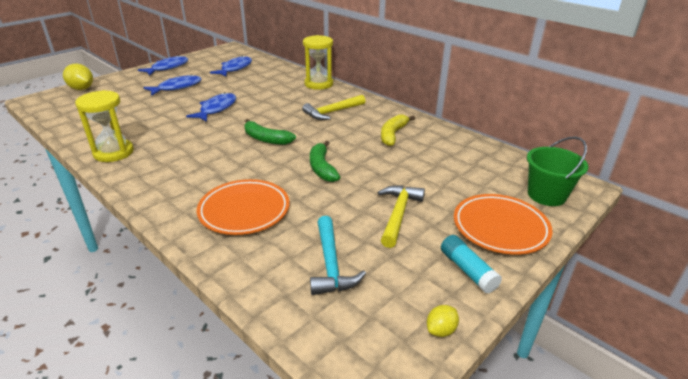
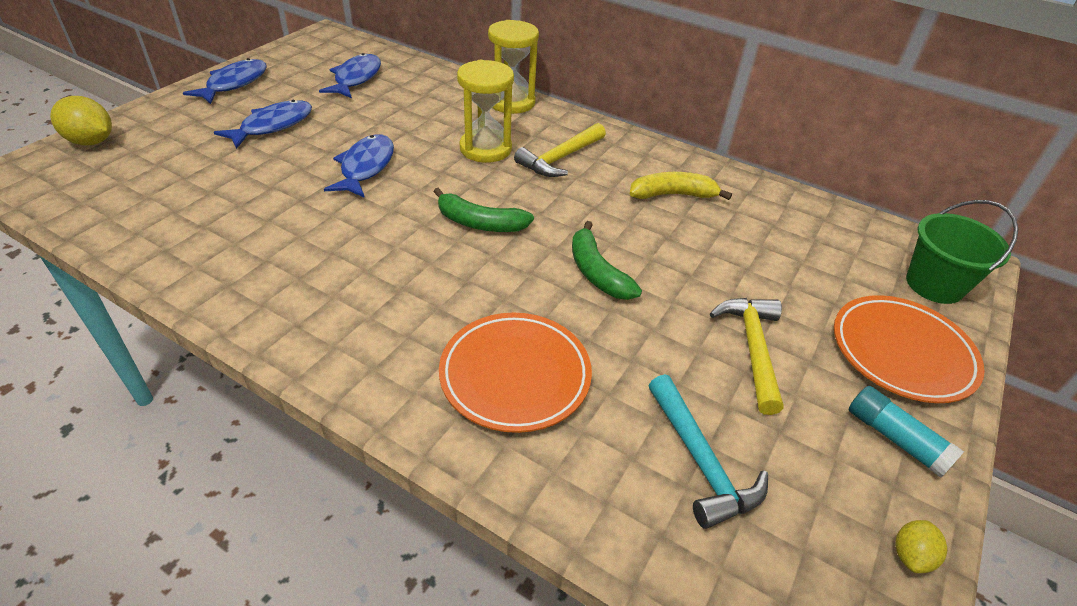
camera: 15 degrees left, 10 degrees up
(113, 152) = (225, 280): yellow hourglass -> yellow hourglass (485, 149)
(393, 134) = (673, 195): yellow banana -> yellow banana turned 75 degrees clockwise

